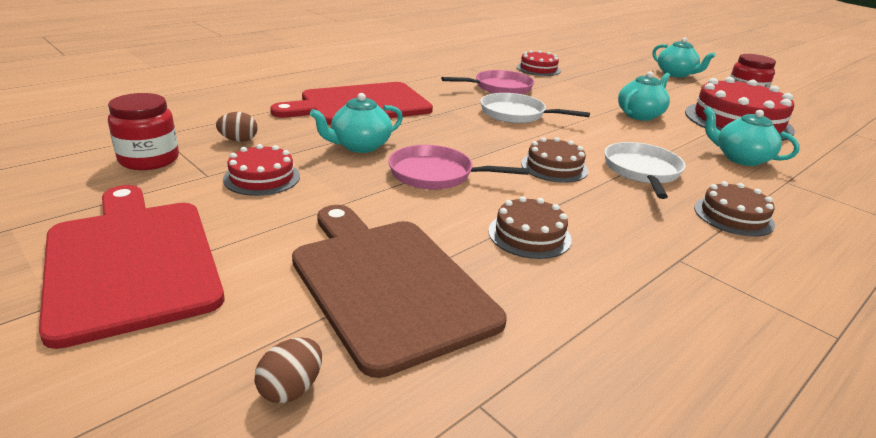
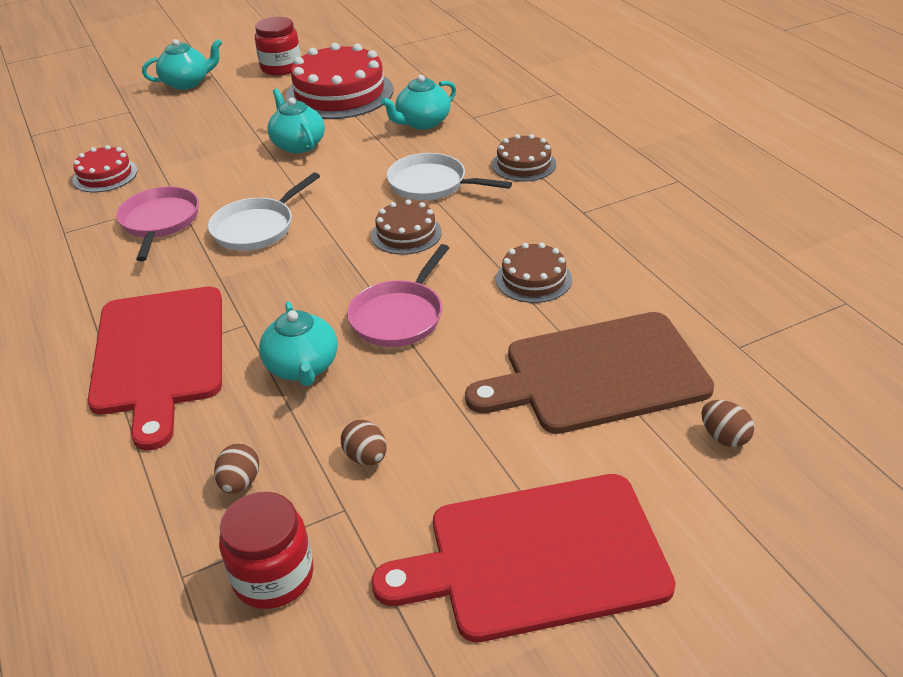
camera: 70 degrees left, 10 degrees up
(262, 177) = (366, 457): red cake -> brown egg

